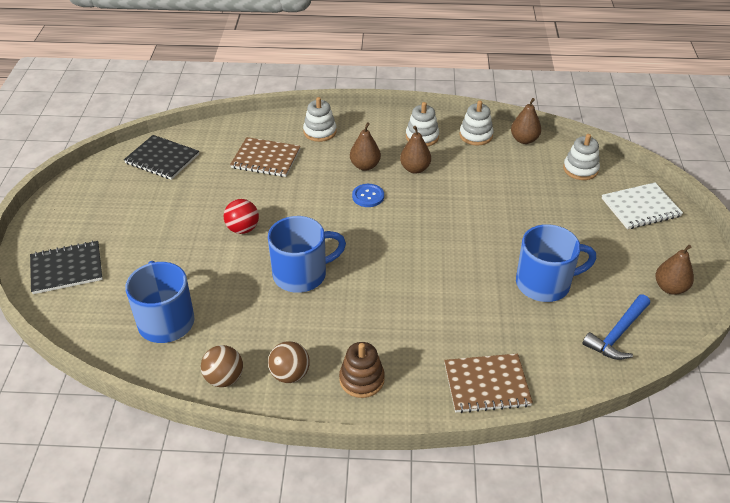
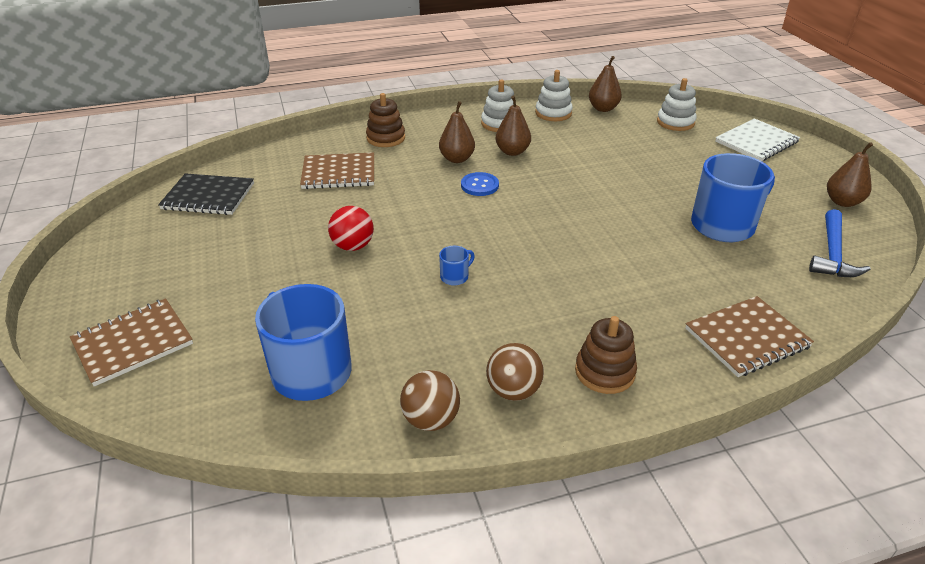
camera: 20 degrees left, 5 degrees down
(67, 269) = (133, 343): black notebook -> brown notebook
(301, 274) = (455, 277): blue mug -> blue mug, size x0.41
(320, 132) = (386, 138): white stacking toy -> brown stacking toy

